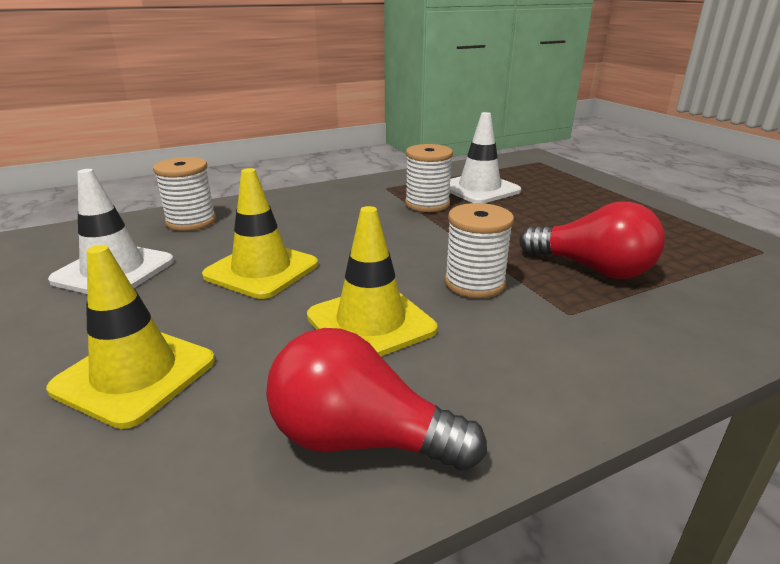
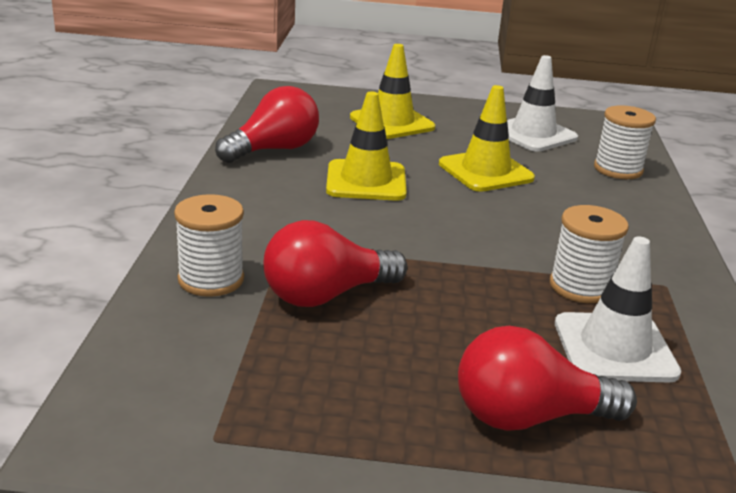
camera: 120 degrees right, 0 degrees up
(474, 283) = (372, 232): white spool -> white spool (211, 279)
(574, 195) = (529, 417): none -> red light bulb

